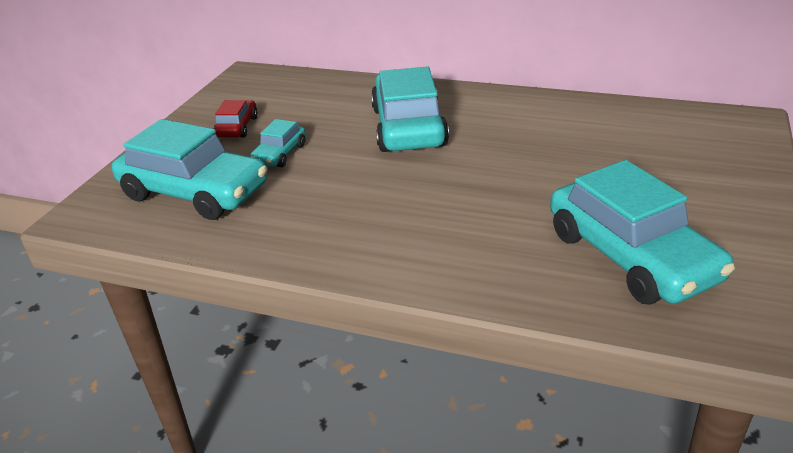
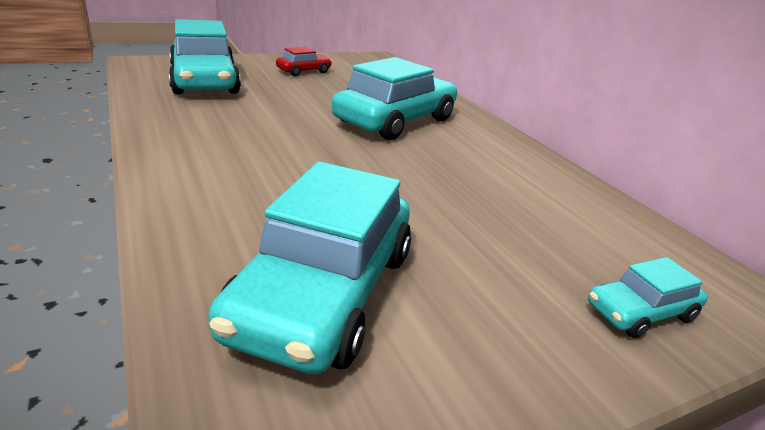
camera: 40 degrees right, 5 degrees down
(280, 154) = (288, 91): turquoise car -> turquoise car (640, 312)

